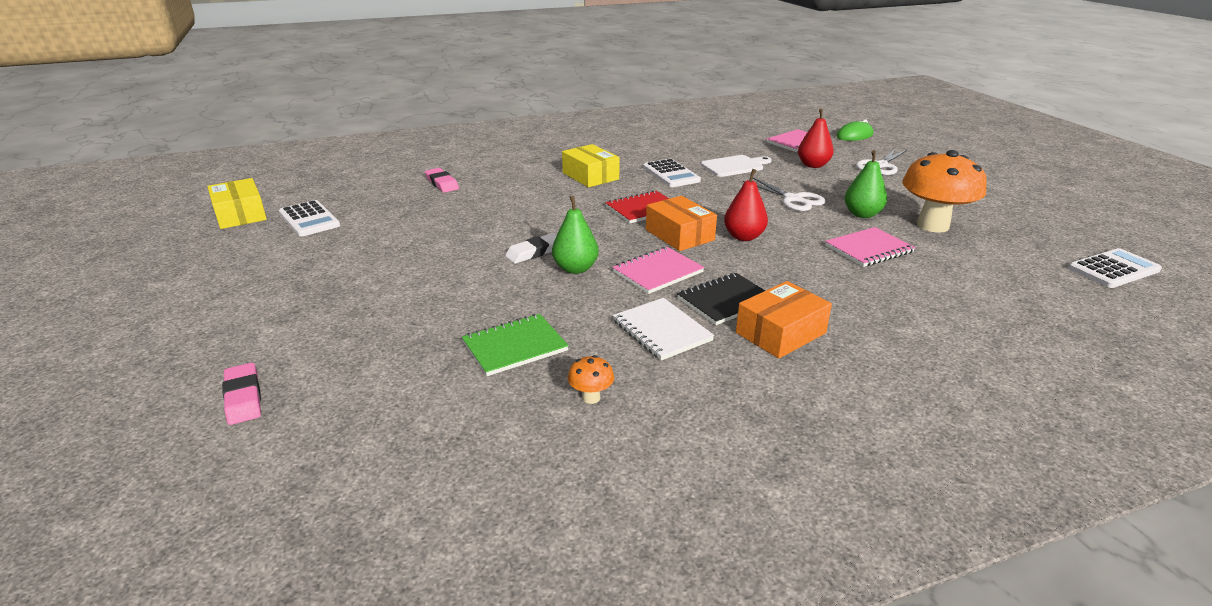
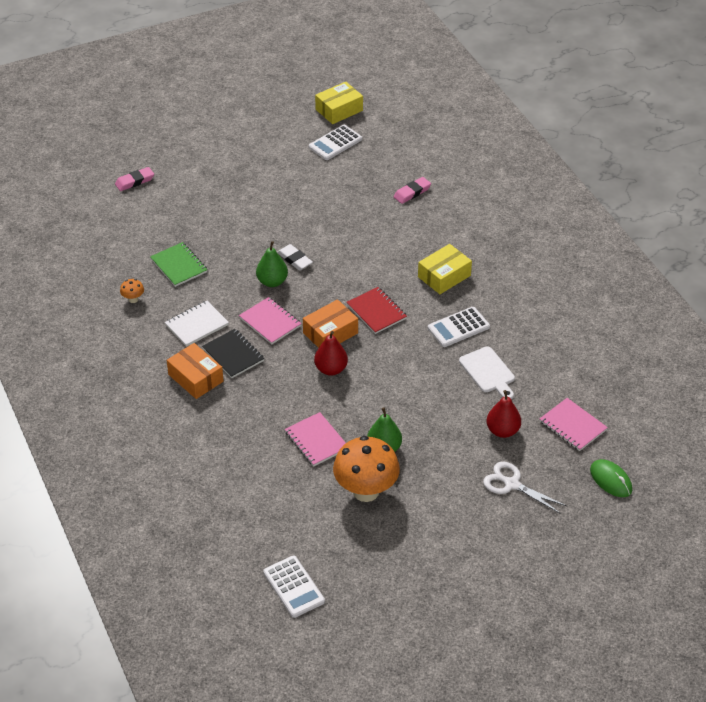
camera: 85 degrees right, 15 degrees up
(793, 199) = (411, 406): white scissors -> none

